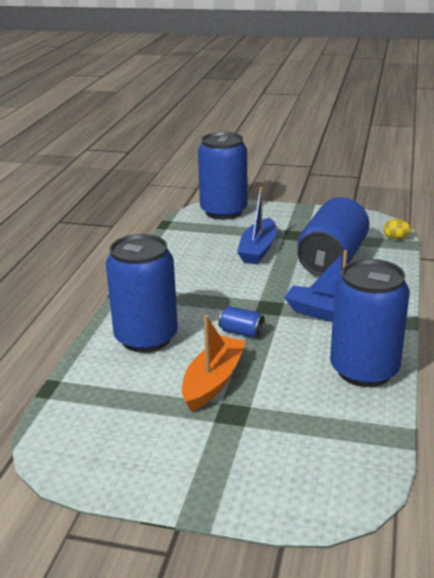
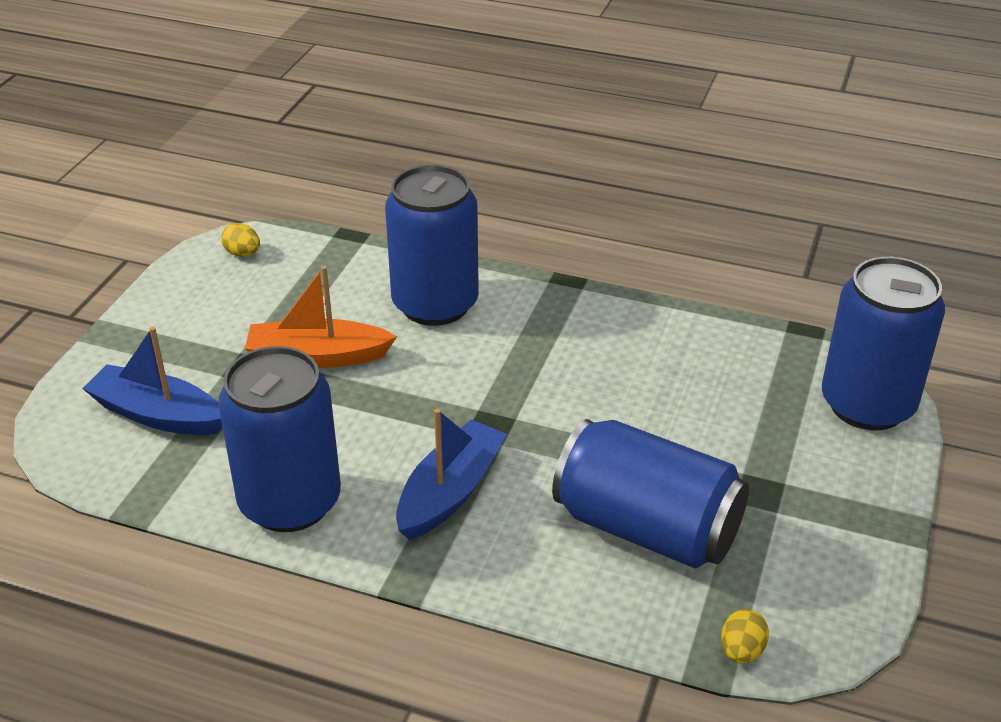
camera: 95 degrees right, 10 degrees up
(71, 446) = (243, 253): none -> yellow egg
(213, 381) = (317, 356): orange boat -> orange boat turned 150 degrees clockwise
(241, 332) = (425, 390): blue can -> none
(258, 249) = (695, 435): blue boat -> blue boat (158, 415)

